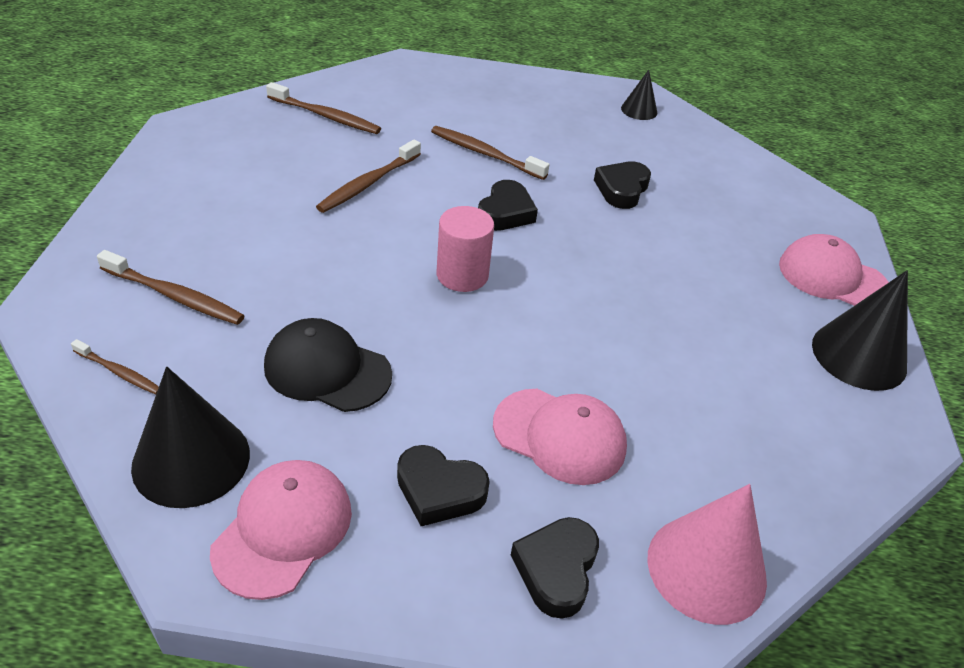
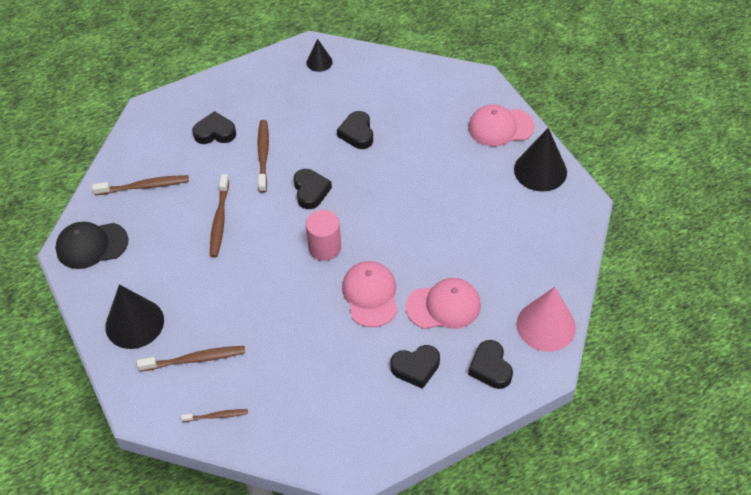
camera: 30 degrees left, 10 degrees up
(191, 460) = (298, 430): black cone -> black cone (134, 323)
(283, 530) = (369, 430): pink cap -> pink cap (370, 295)
(327, 370) = (312, 346): black cap -> black cap (91, 245)
(454, 111) = (215, 132): none -> black heart
(485, 154) = (263, 155): brown toothbrush -> brown toothbrush turned 90 degrees clockwise

